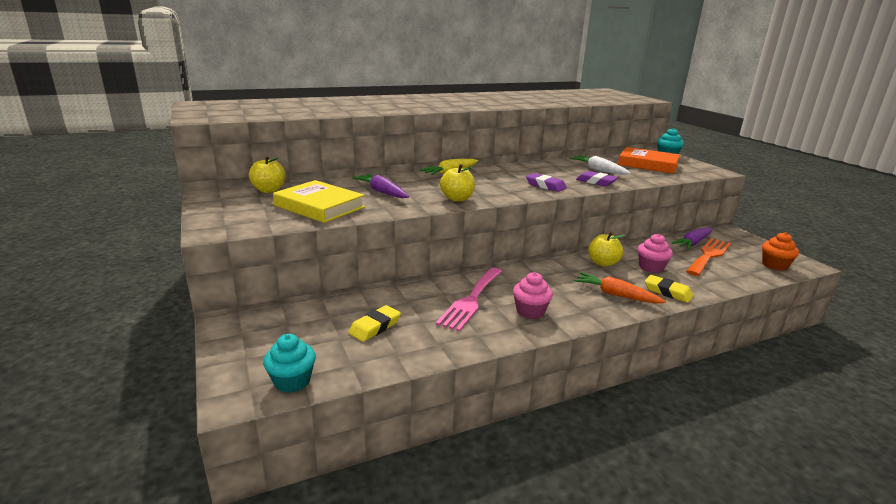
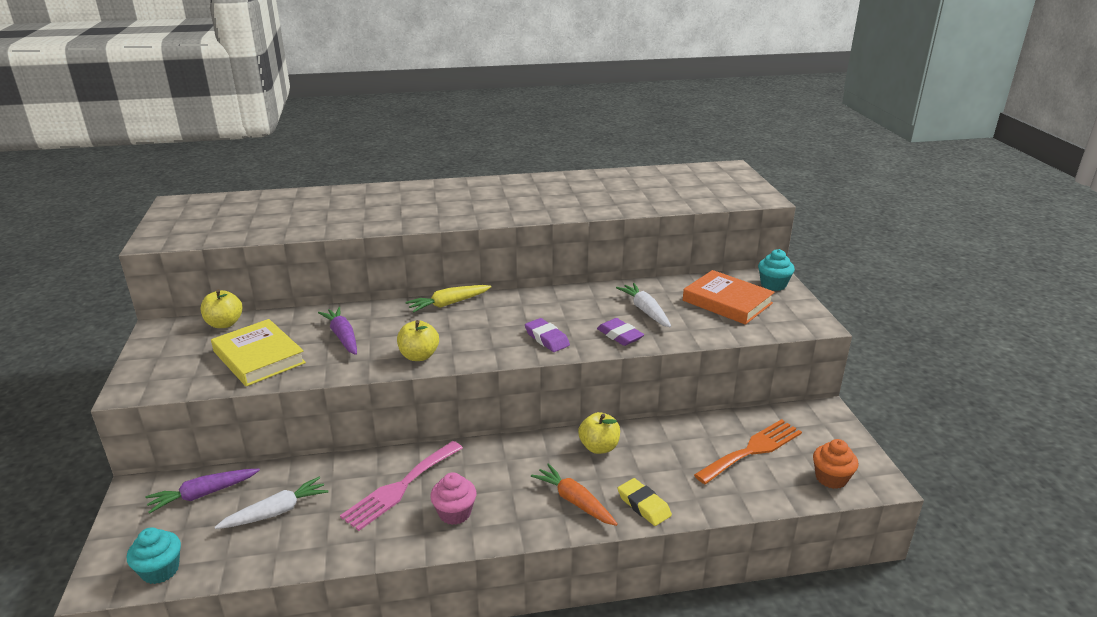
camera: 15 degrees right, 5 degrees up
(375, 327) = (276, 512): yellow eraser -> white carrot
(651, 267) = (655, 462): pink cupcake -> none
(693, 243) = (749, 425): purple carrot -> purple carrot (203, 494)

